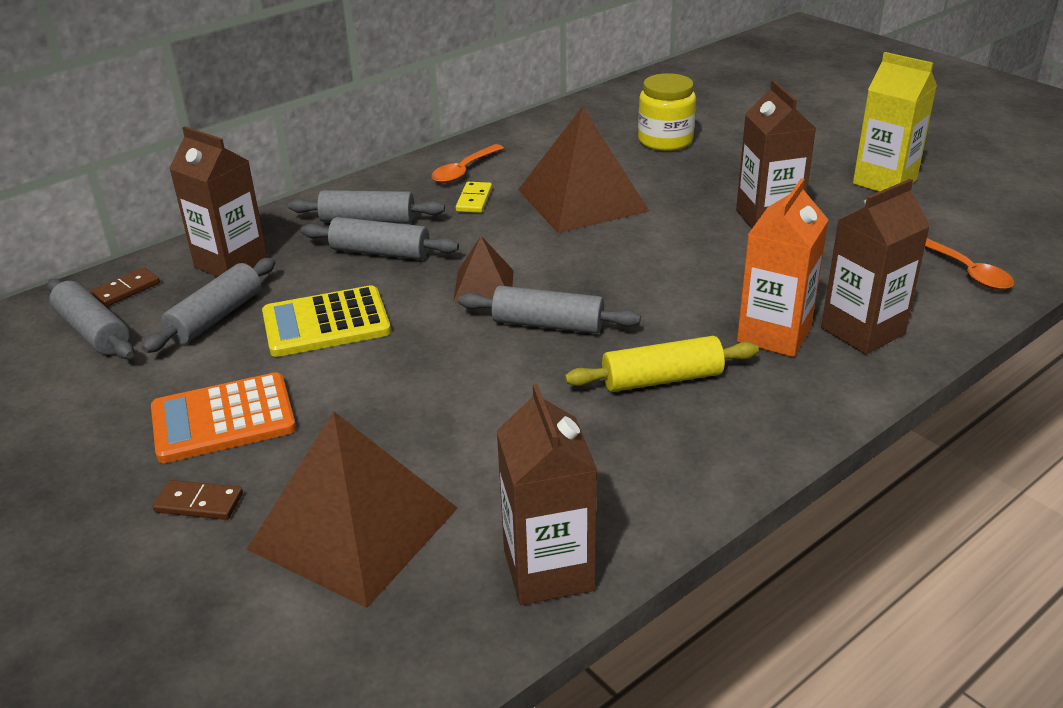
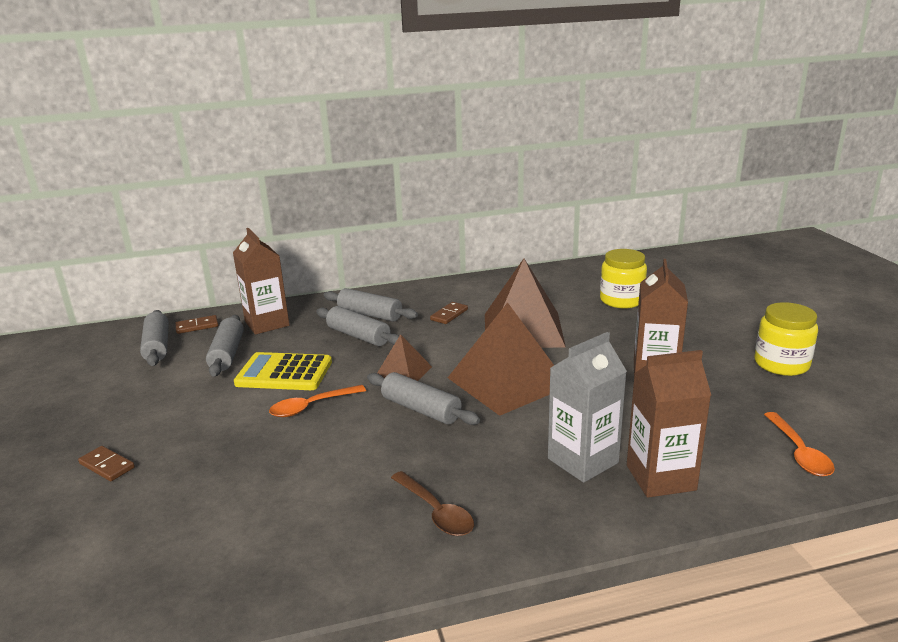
camera: 25 degrees right, 10 degrees down
(216, 317) = (227, 354): grey rolling pin -> grey rolling pin turned 60 degrees counterclockwise
(223, 419) = (170, 417): orange calculator -> none
(353, 528) = (172, 511): brown pyramid -> brown pyramid (507, 381)
(464, 171) = (460, 295): orange spoon -> orange spoon (311, 406)
(474, 200) = (449, 315): yellow domino -> brown domino
(548, 570) = (259, 586): brown carton -> none
(662, 379) = (465, 471): yellow rolling pin -> none
(670, 432) = (436, 512): none -> brown spoon
(774, 334) = (583, 461): orange carton -> grey carton
(884, 182) = (781, 364): yellow carton -> yellow jar

